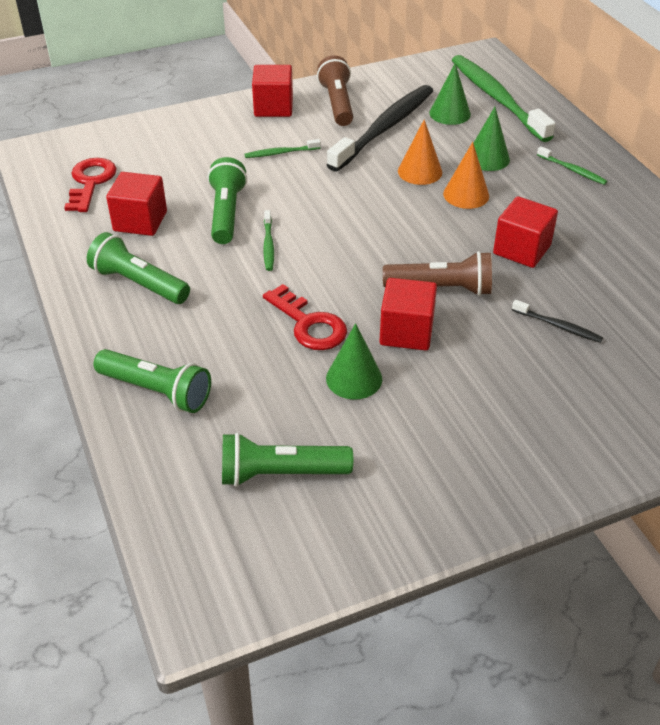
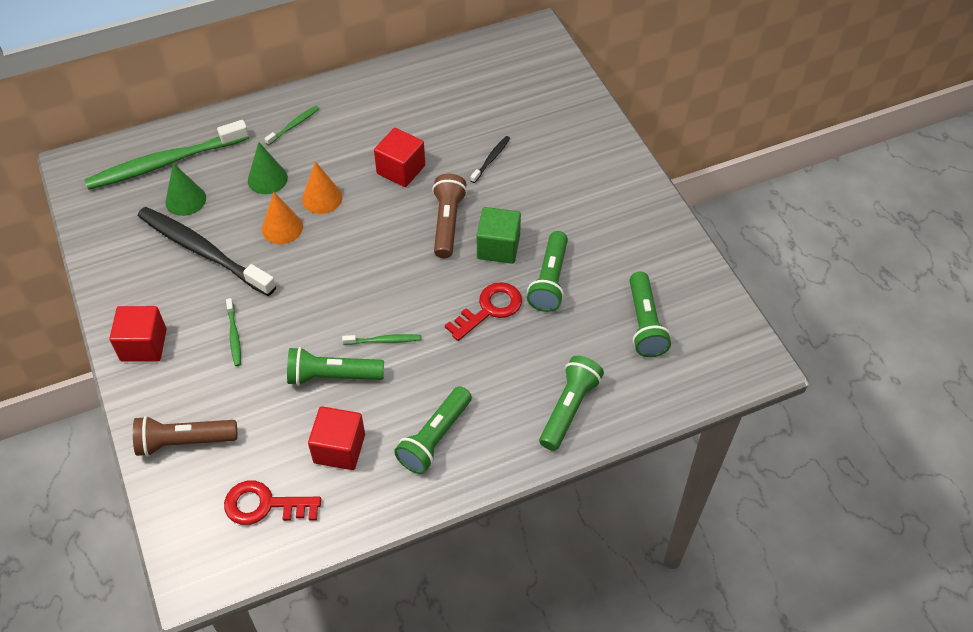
camera: 90 degrees left, 10 degrees up
(337, 103) = (147, 289): brown flashlight -> brown flashlight (184, 441)
(354, 378) = (549, 280): green cone -> green flashlight
(406, 332) = (498, 247): red cube -> green cube

